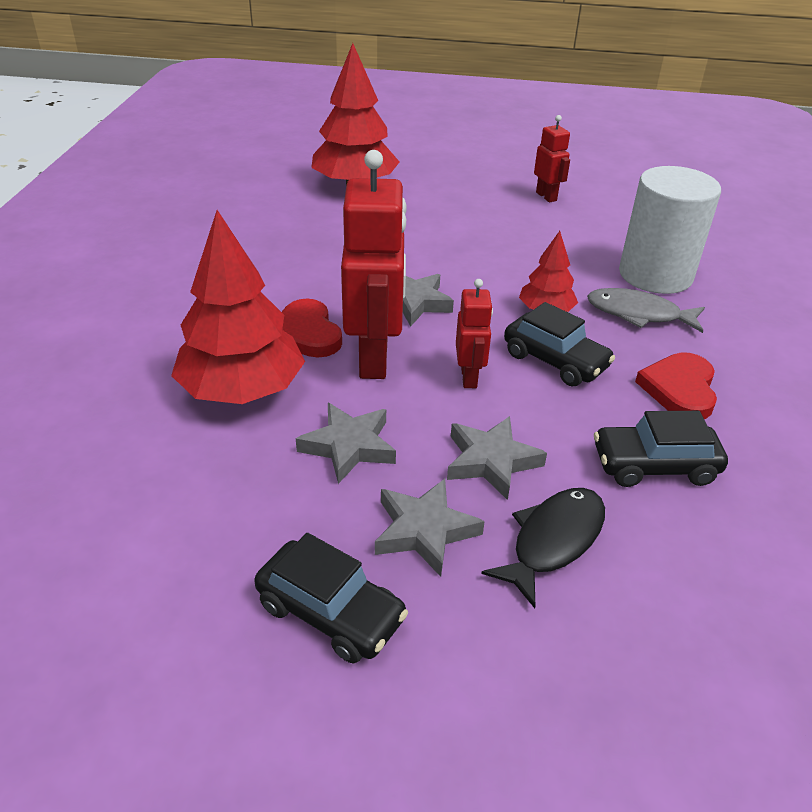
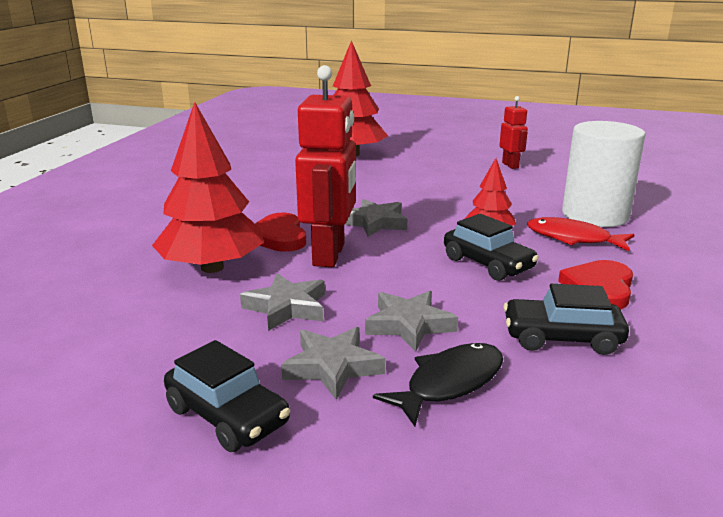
camera: 10 degrees right, 15 degrees down
(469, 377) = (407, 270): red robot -> none
(639, 314) = (573, 238): grey fish -> red fish

